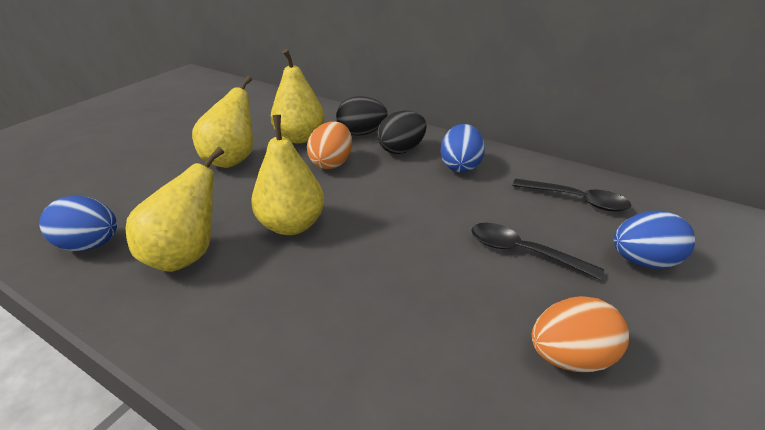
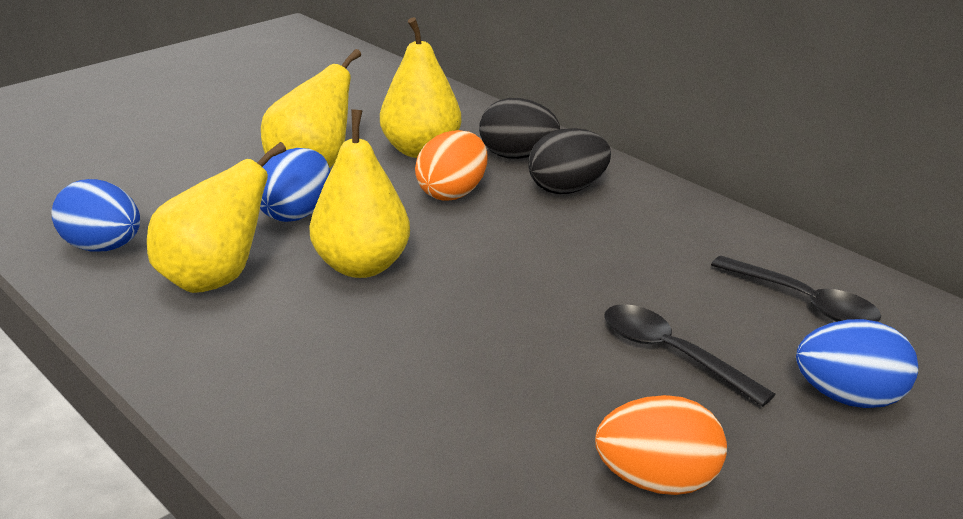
camera: 15 degrees right, 5 degrees down
(460, 166) = (647, 226): blue egg -> blue egg (296, 213)

